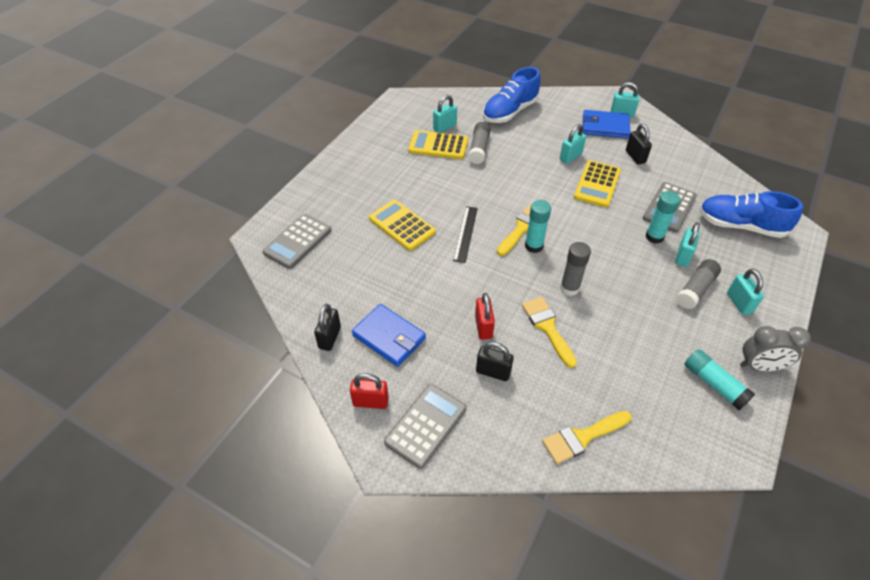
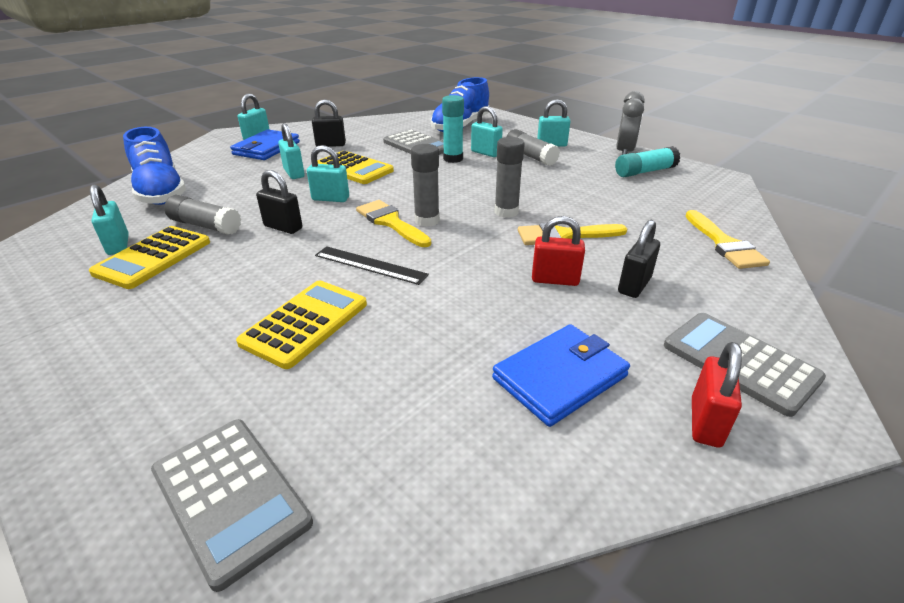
camera: 75 degrees left, 15 degrees down
(330, 338) = (549, 466): black padlock -> black padlock (283, 227)
(402, 225) = (305, 323): yellow calculator -> yellow calculator turned 150 degrees clockwise
(533, 246) = (427, 220): turquoise glue stick -> grey glue stick
(541, 188) = (330, 199): none -> turquoise padlock

